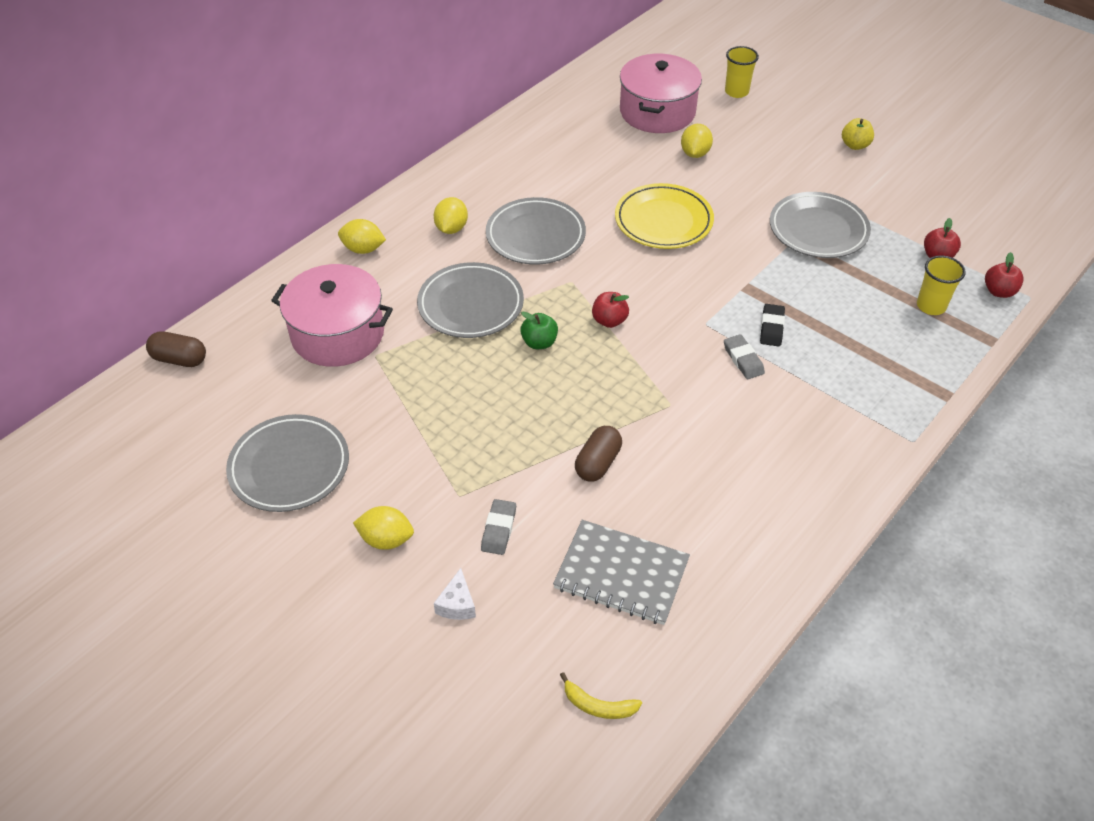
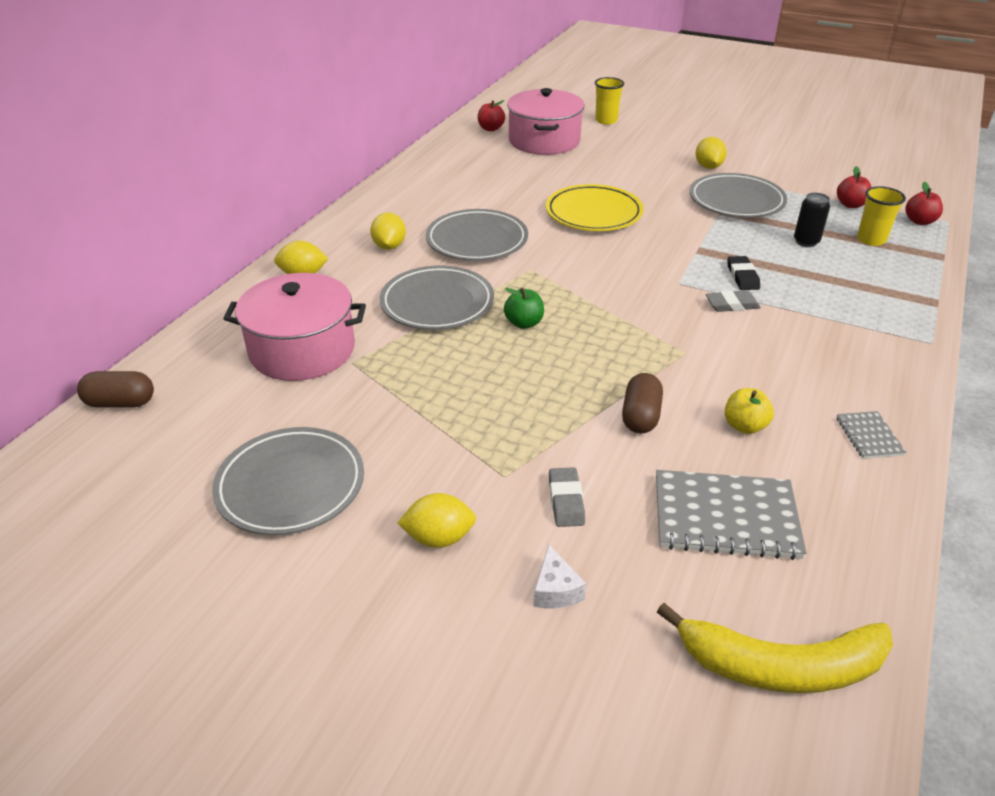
camera: 15 degrees left, 10 degrees down
(598, 705) = (780, 666): yellow banana -> yellow banana, size x2.08
(609, 321) = (585, 295): red apple -> red apple (491, 129)
(695, 153) = (594, 164): yellow lemon -> yellow lemon (708, 167)
(743, 359) = (732, 305): grey eraser -> grey eraser turned 60 degrees counterclockwise
(789, 527) = (869, 436): none -> grey notebook
(855, 145) = (729, 142): yellow apple -> yellow apple (744, 426)
(860, 296) = (806, 242): none -> black can

